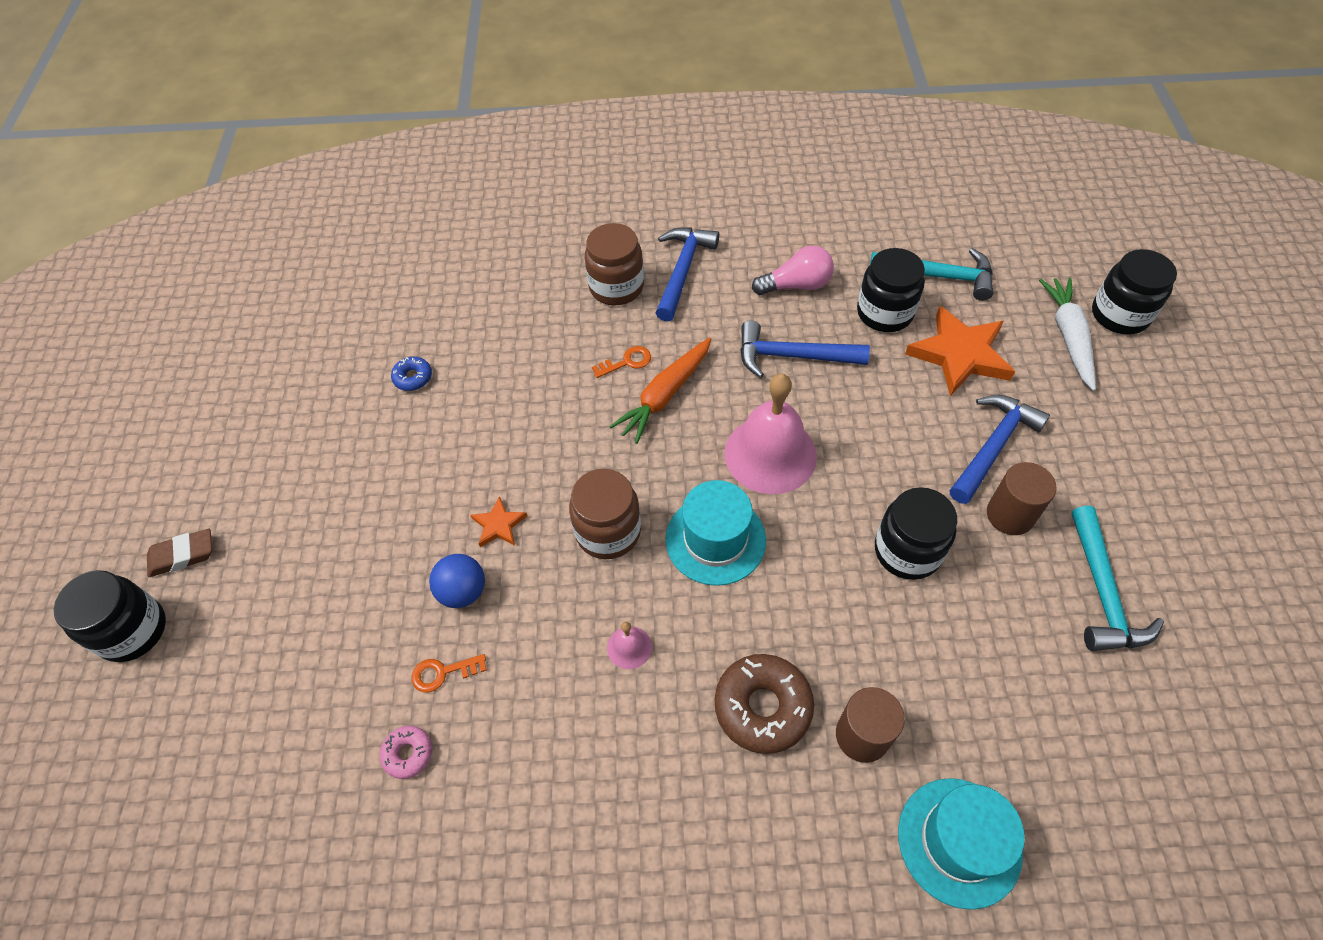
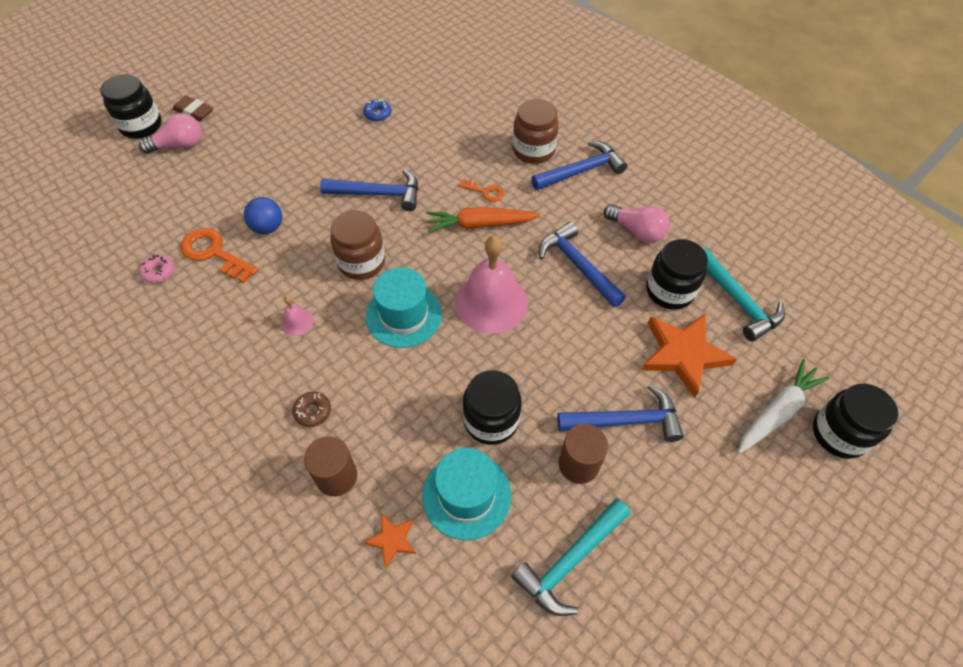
camera: 45 degrees right, 0 degrees up
(221, 607) = (179, 145): none -> pink light bulb
(443, 673) = (214, 253): orange key -> orange key, size x1.80
(499, 525) = (321, 213): orange star -> orange star (392, 540)
(530, 453) = (379, 194): none -> blue hammer
(762, 707) = (313, 411): brown donut -> brown donut, size x0.52
(959, 841) = (306, 576): turquoise hat -> turquoise hat (466, 495)

